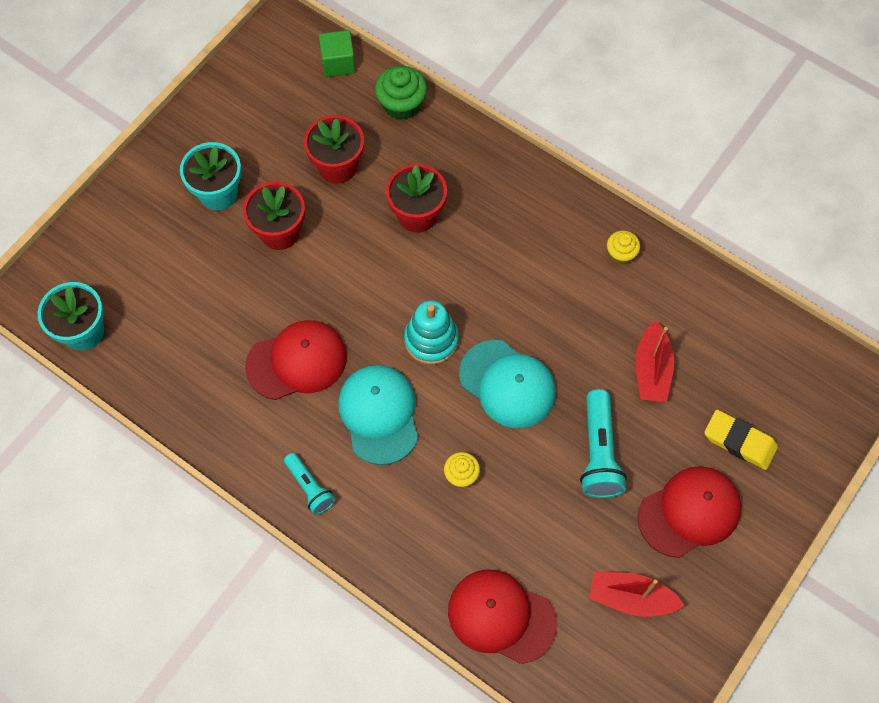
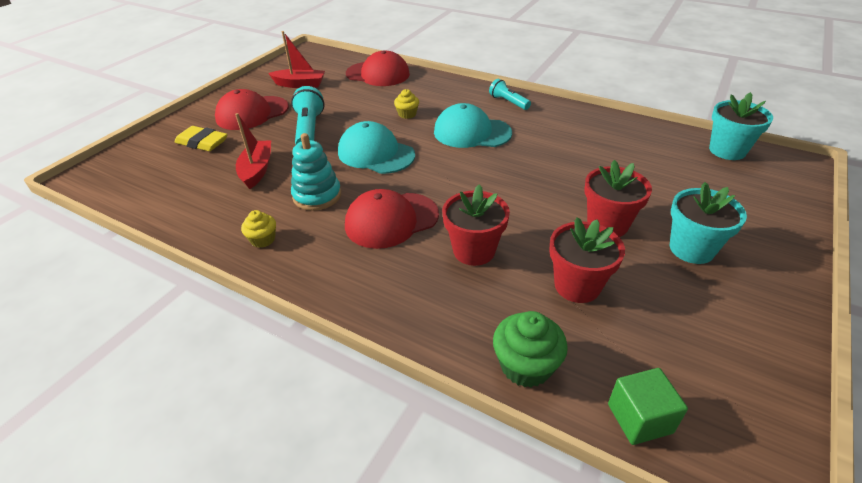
camera: 175 degrees right, 25 degrees down
(297, 361) = (546, 150): red cap -> red cap (391, 220)
(379, 414) = (472, 132): turquoise cap -> turquoise cap turned 120 degrees clockwise
(431, 340) = (440, 170): turquoise stacking toy -> turquoise stacking toy (317, 196)

